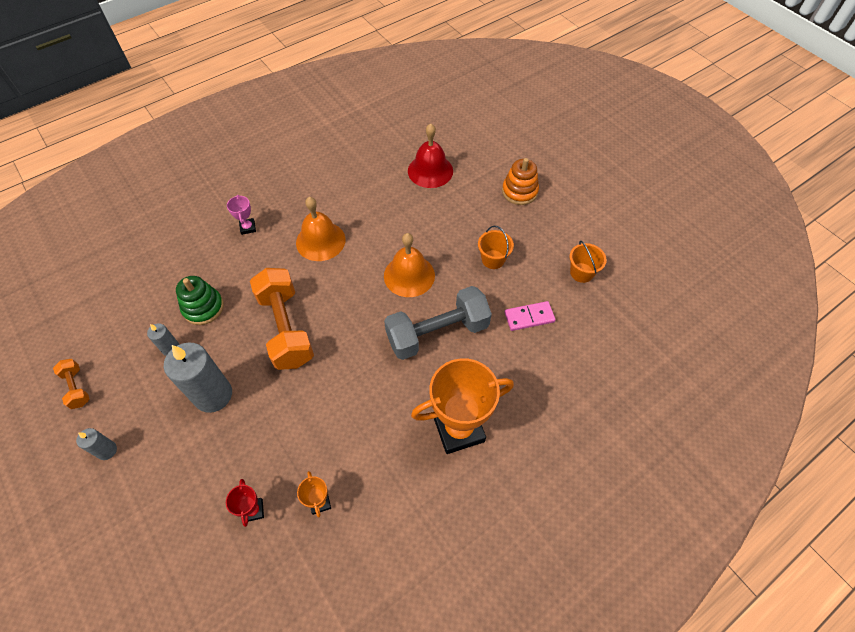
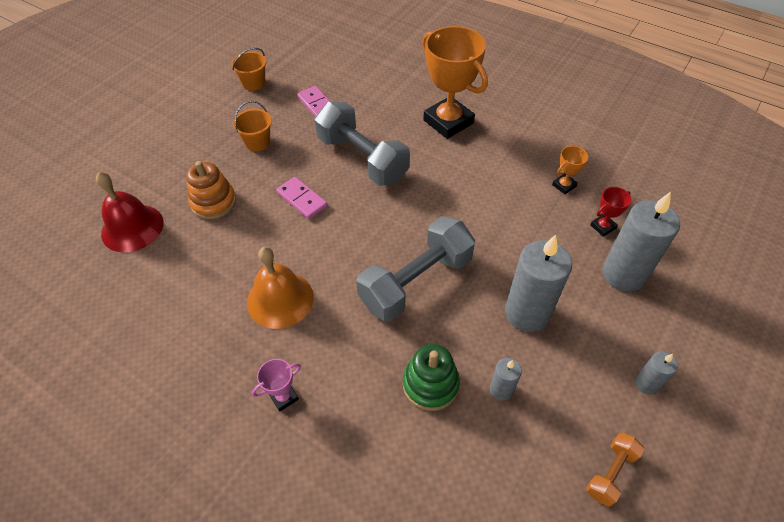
camera: 110 degrees left, 5 degrees down
(198, 496) = (623, 274): none -> grey candle
(286, 328) = (416, 282): orange dumbbell -> grey dumbbell
(409, 275) = (302, 199): orange bell -> pink domino
(519, 191) = (154, 143): orange stacking toy -> orange stacking toy (213, 202)

